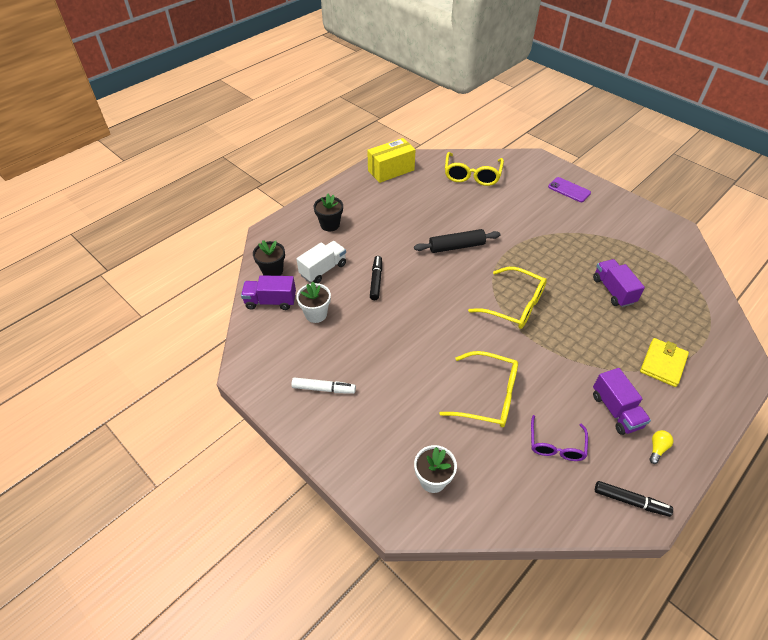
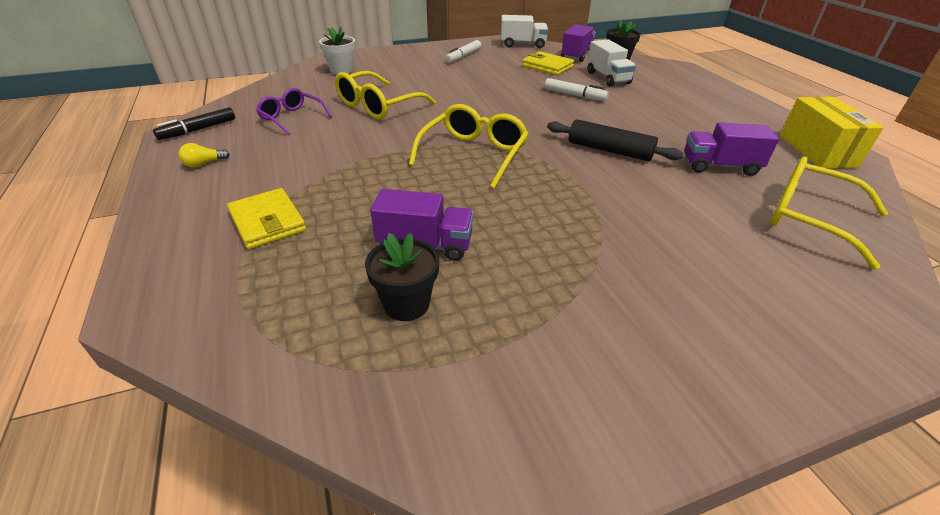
camera: 115 degrees right, 10 degrees down
(255, 352) = (522, 44): none -> white truck
(316, 314) = (547, 66): white flower pot -> yellow wallet
(330, 225) = (685, 92): black flower pot -> black flower pot (406, 304)
(376, 281) = (574, 95): black marker -> white marker
(456, 246) = (609, 150): black rolling pin -> black rolling pin turned 75 degrees counterclockwise
(514, 305) = (473, 154): yellow glasses -> yellow glasses turned 150 degrees clockwise
(569, 190) = (750, 332): purple phone -> none
(616, 410) = (271, 159): purple truck -> purple truck (720, 166)
(657, 449) = (204, 164): yellow light bulb -> yellow light bulb turned 90 degrees clockwise

